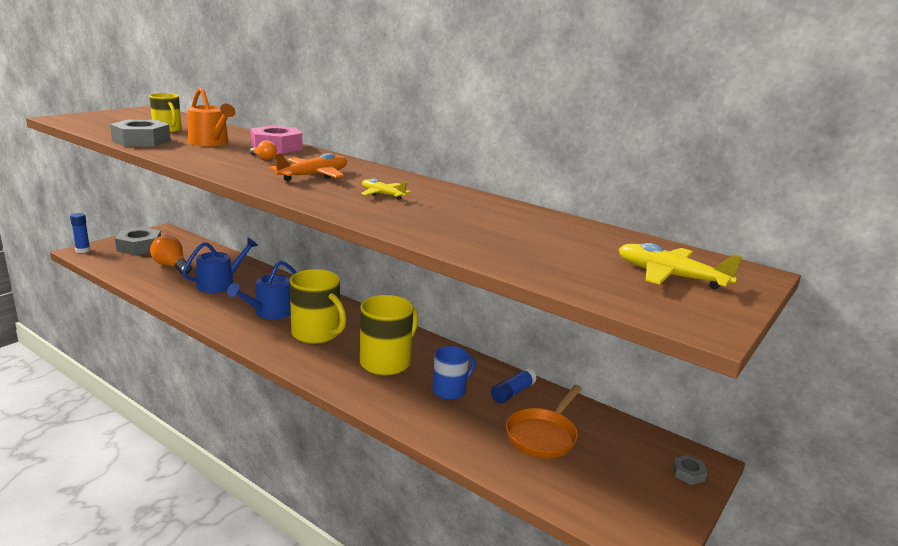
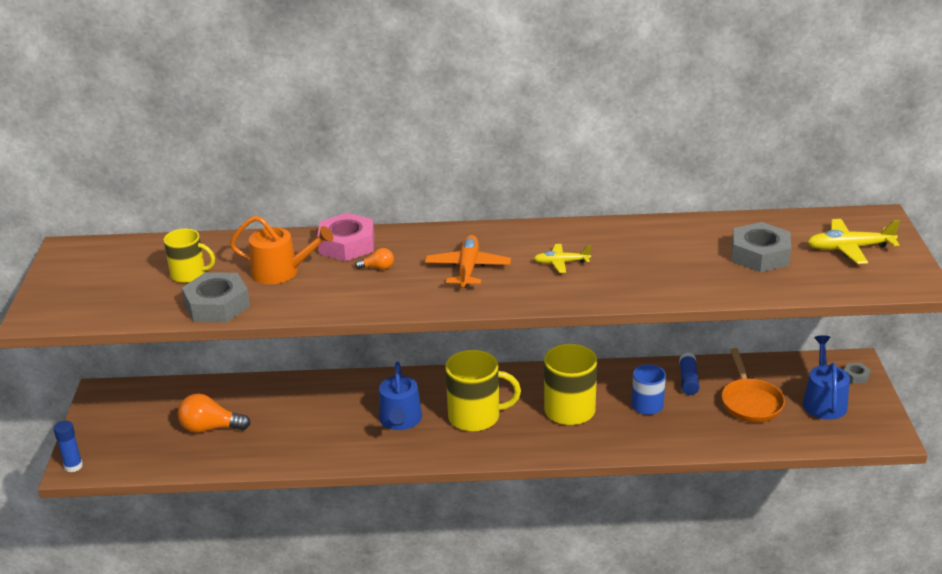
camera: 35 degrees left, 10 degrees up
(139, 247) = (124, 426): grey nut -> grey nut (760, 255)
(220, 284) = (298, 419): blue watering can -> blue watering can (823, 401)

